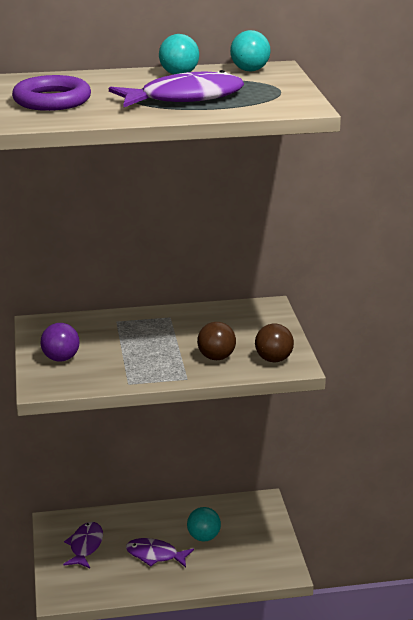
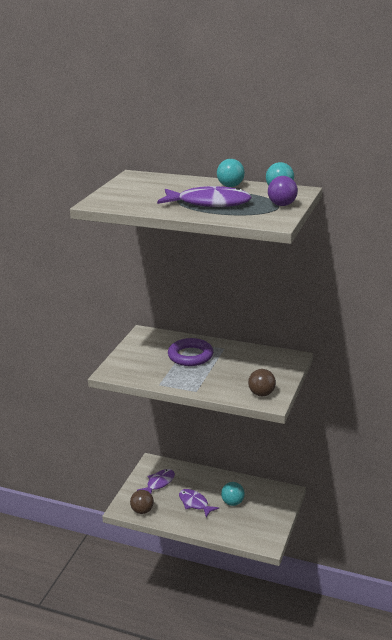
camera: 30 degrees right, 0 degrees up
(52, 100) = (131, 192): purple ring -> purple ring (190, 356)
(61, 358) = (136, 358): purple ball -> purple ball (282, 205)
(216, 357) = (227, 382): brown ball -> brown ball (142, 510)

